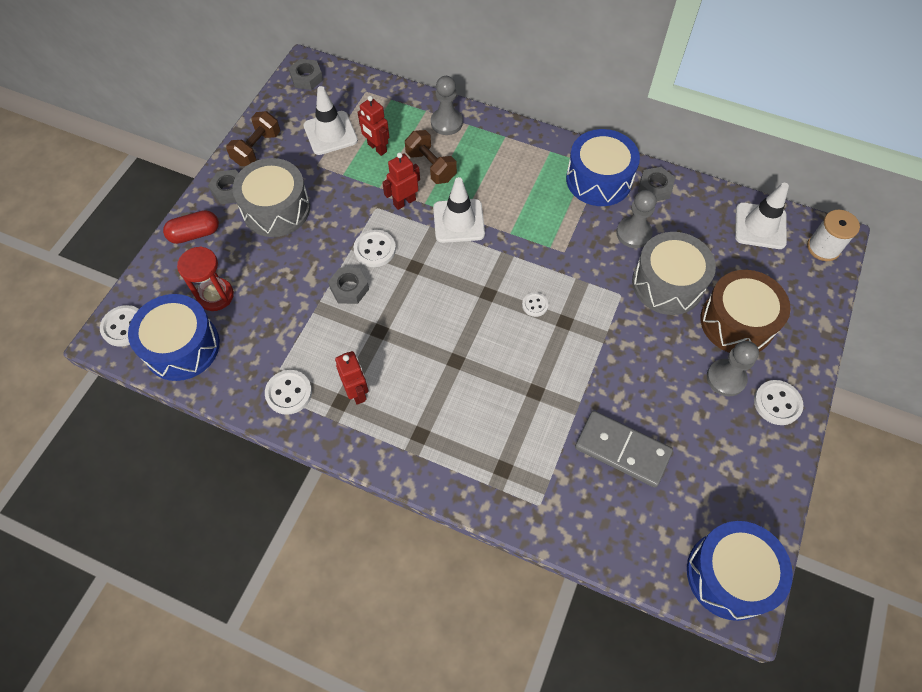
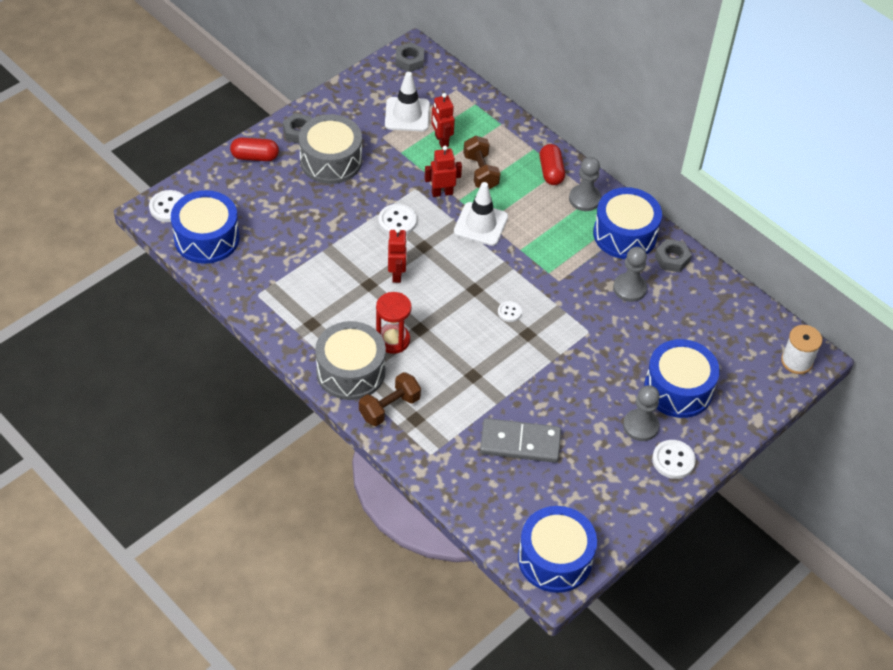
camera: 20 degrees right, 10 degrees down
(215, 295) = (250, 210): red hourglass -> red hourglass (393, 340)
(257, 148) = (338, 106): brown dumbbell -> brown dumbbell (389, 408)
(289, 393) = (274, 302): white button -> none
(349, 288) = (360, 243): grey nut -> none
(357, 392) = (328, 322): red robot -> red robot (397, 274)
(446, 123) = (514, 140): grey pawn -> grey pawn (584, 199)
(497, 142) = (551, 172): none -> red capsule
(622, 450) = (520, 443): grey domino -> grey domino turned 45 degrees counterclockwise
(667, 284) = (635, 338): grey drum -> grey drum (350, 371)
(737, 322) = (678, 389): brown drum -> blue drum
(760, 226) = (749, 323): white traffic cone -> none

